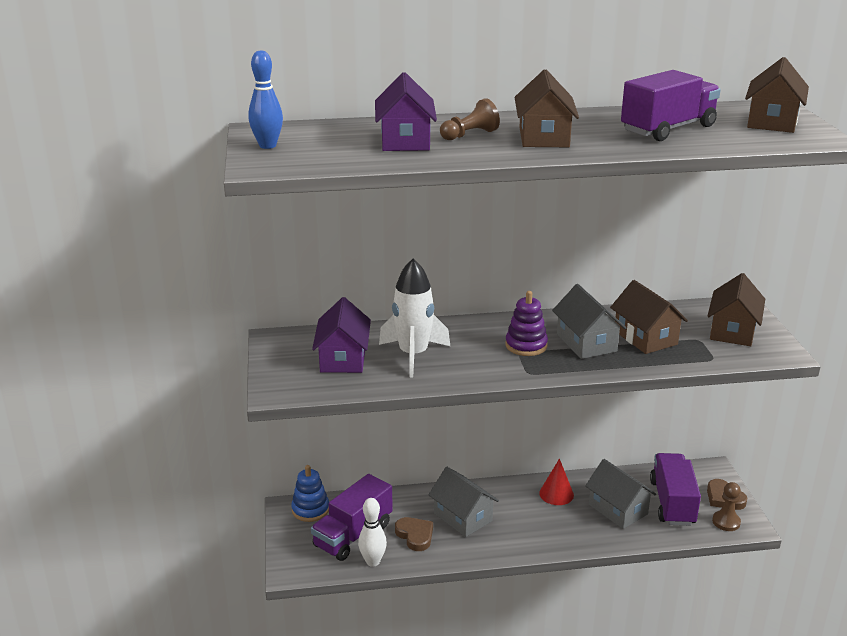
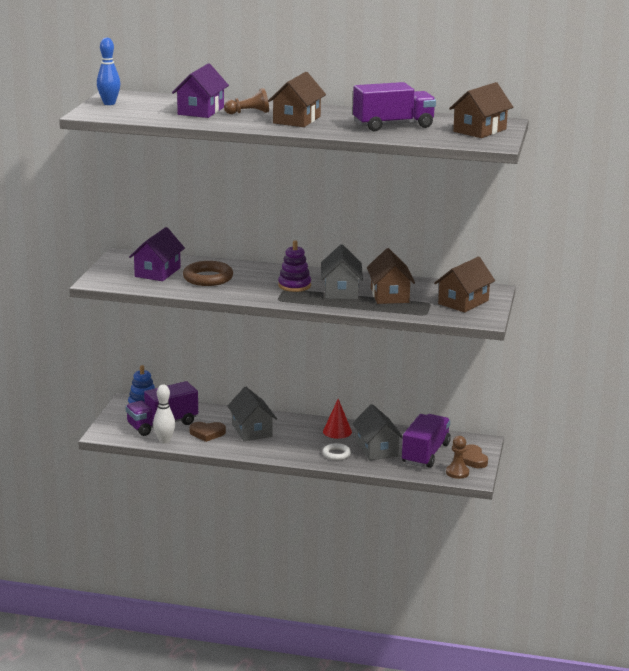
camera: 20 degrees right, 5 degrees down
(413, 355) = (208, 278): white rocket -> brown ring
(415, 535) = (207, 433): brown heart -> brown heart turned 105 degrees clockwise
(581, 529) = (336, 454): none -> white ring

